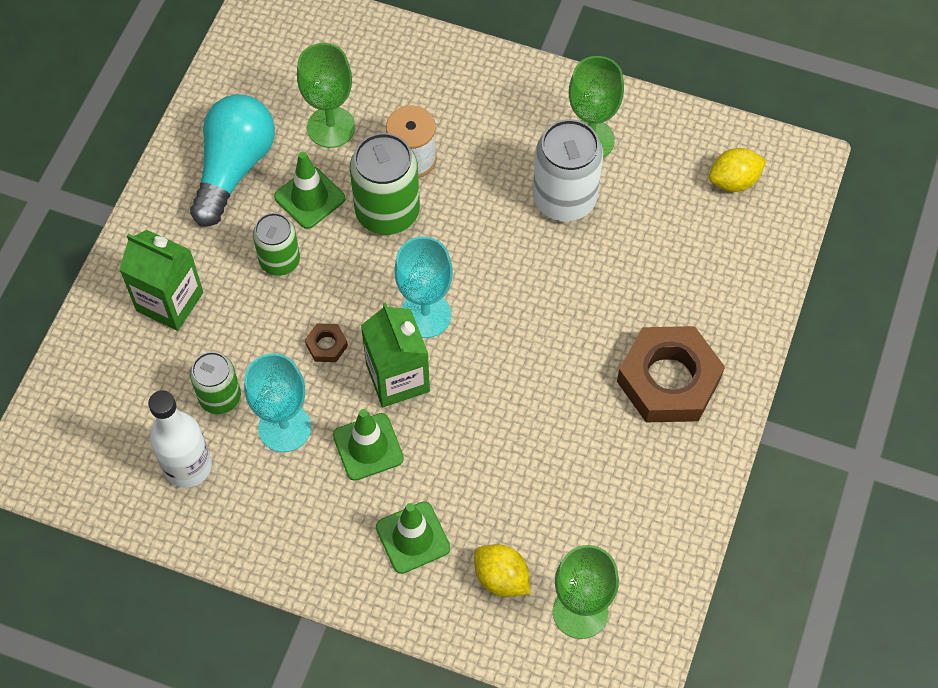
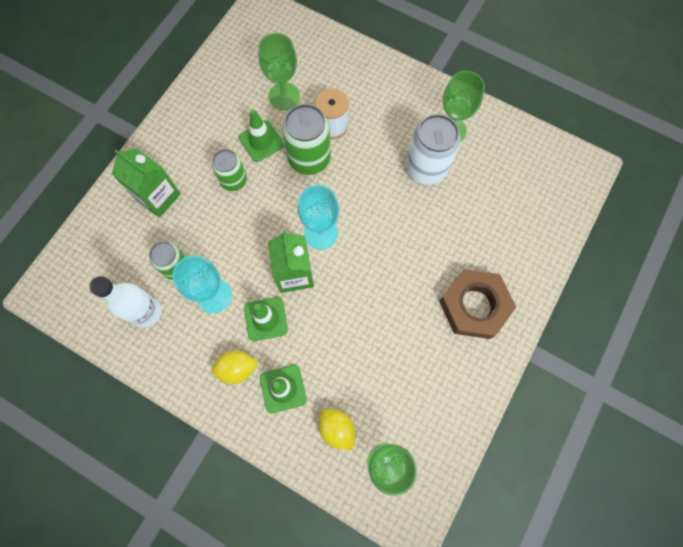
camera: 10 degrees right, 10 degrees up
(234, 168) = (217, 114): turquoise light bulb -> none
(326, 345) = (252, 243): brown nut -> none
(733, 181) = (540, 173): yellow lemon -> yellow lemon (237, 368)

